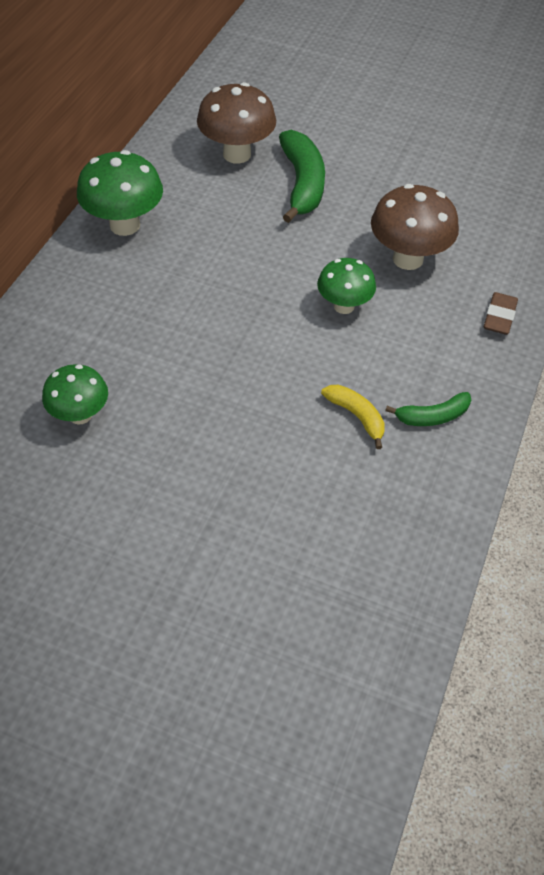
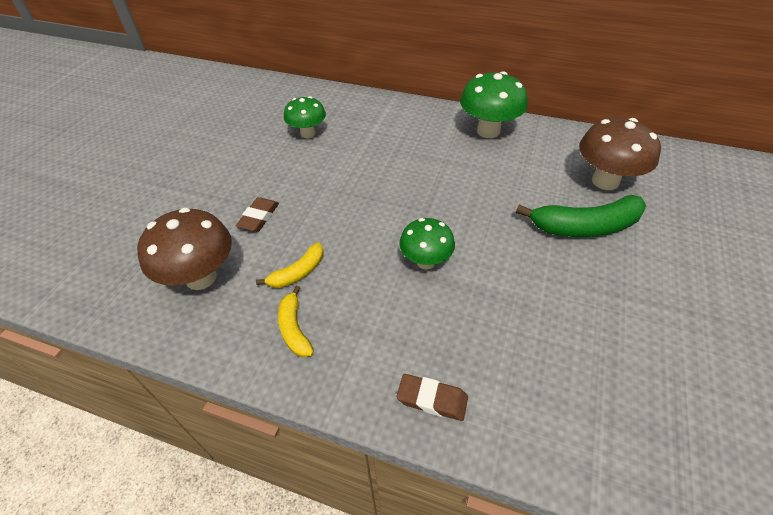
camera: 90 degrees right, 5 degrees down
(260, 462) = (259, 217): none -> brown eraser
(408, 259) = (503, 312): brown mushroom -> brown mushroom (201, 277)
(432, 416) = (294, 328): green banana -> yellow banana

